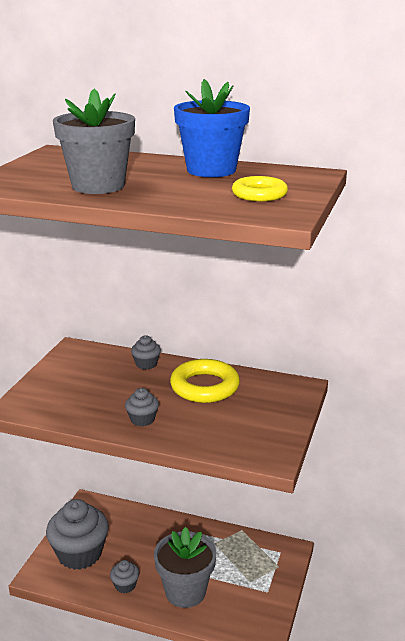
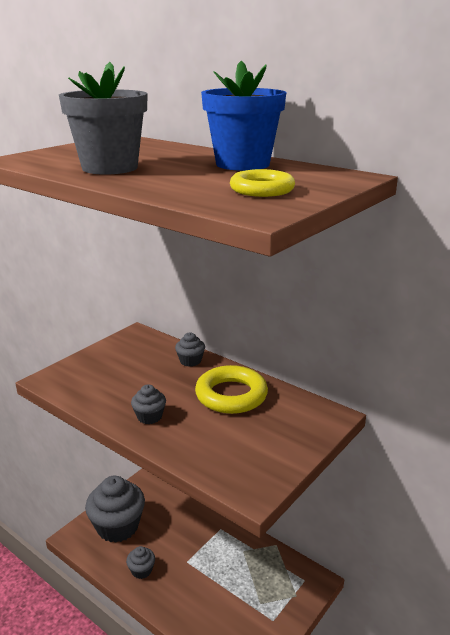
camera: 20 degrees right, 0 degrees up
(185, 591) = (193, 594): grey flower pot -> none

